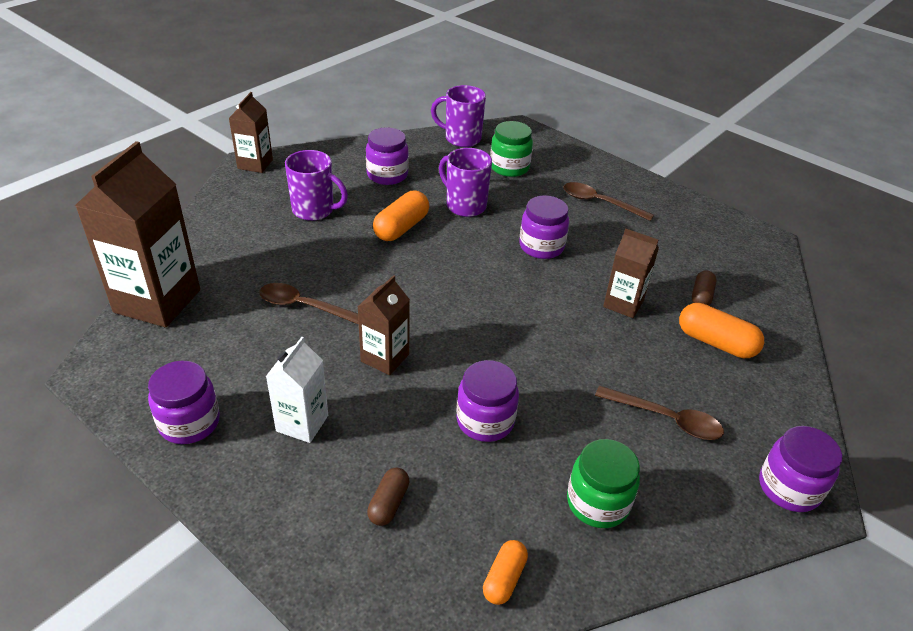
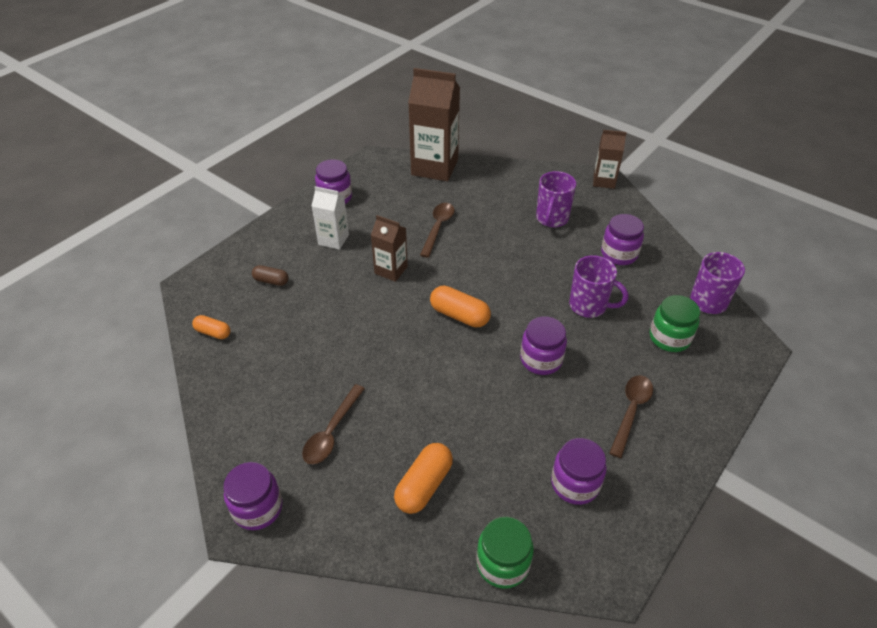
camera: 90 degrees right, 5 degrees up
(401, 228) = (543, 268): orange capsule -> orange capsule (459, 315)
(465, 205) = (589, 306): purple mug -> purple mug turned 75 degrees clockwise
(485, 421) = (333, 323): purple jar -> purple jar (575, 484)
(597, 502) = (259, 381): green jar -> green jar (502, 563)
(623, 303) = (469, 416): brown carton -> none
(701, 296) = (491, 484): brown capsule -> none

